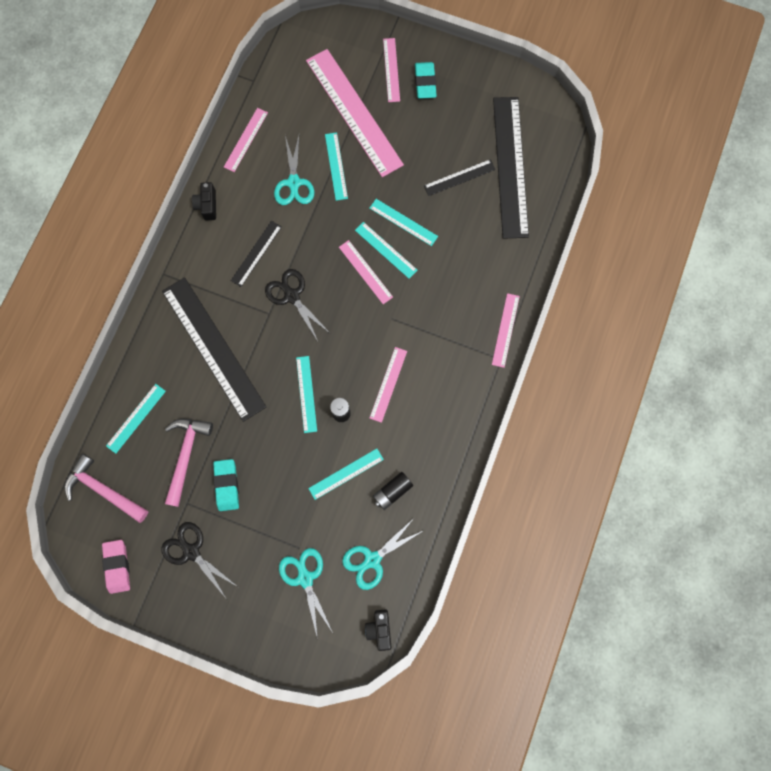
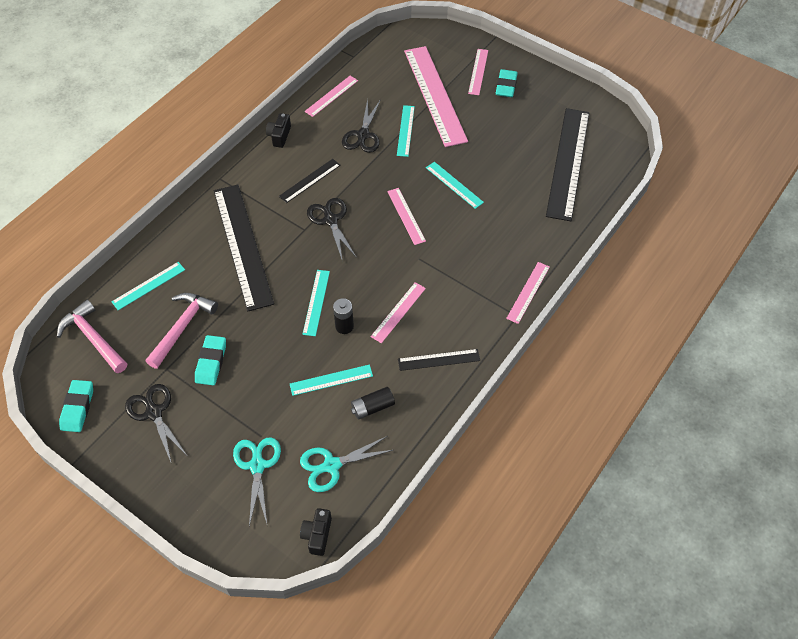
camera: 15 degrees right, 20 degrees down
(117, 566) = (78, 408): pink eraser -> turquoise eraser
(294, 183) = (363, 135): turquoise scissors -> black scissors
(386, 250) = (431, 203): turquoise ruler -> none
(459, 177) = (517, 161): black ruler -> black ruler (439, 360)

